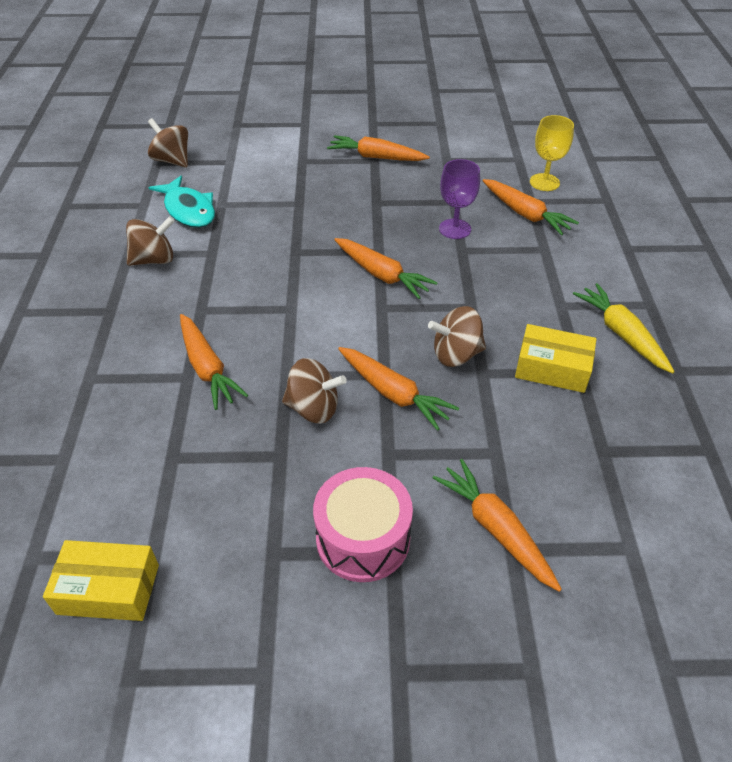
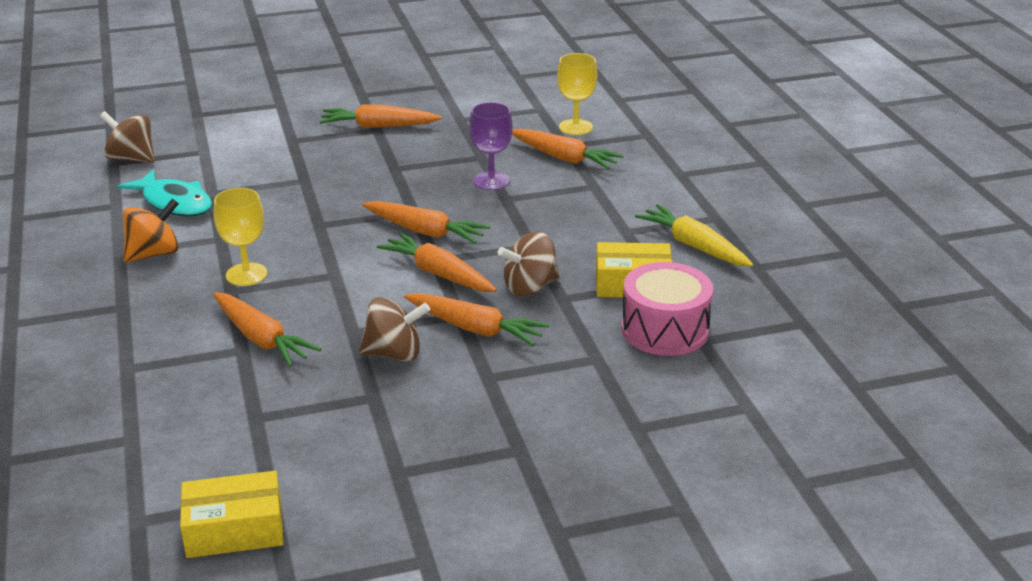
camera: 15 degrees left, 15 degrees down
(154, 260) = (154, 254): brown spinning top -> orange spinning top
(219, 295) = (246, 274): none -> yellow goblet
(363, 538) = (486, 445): pink drum -> pink drum (665, 330)
(495, 528) = (615, 415): orange carrot -> orange carrot (438, 273)

